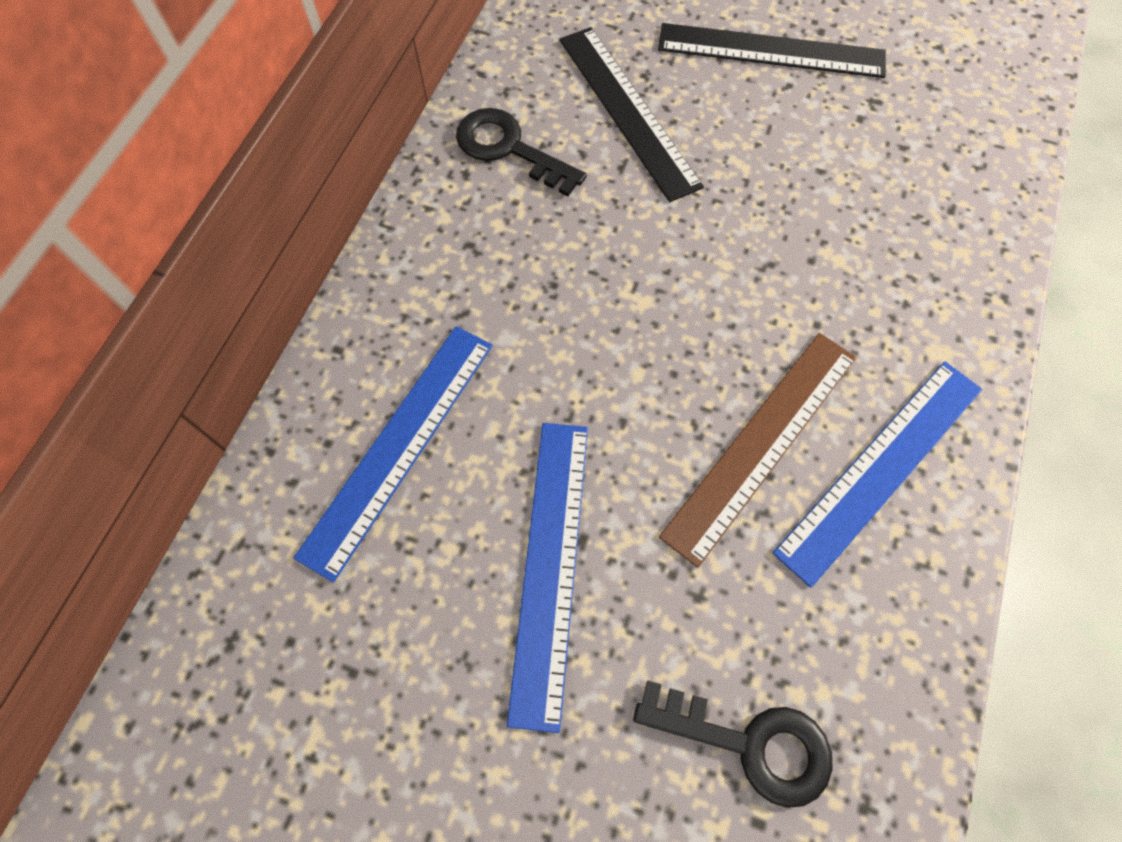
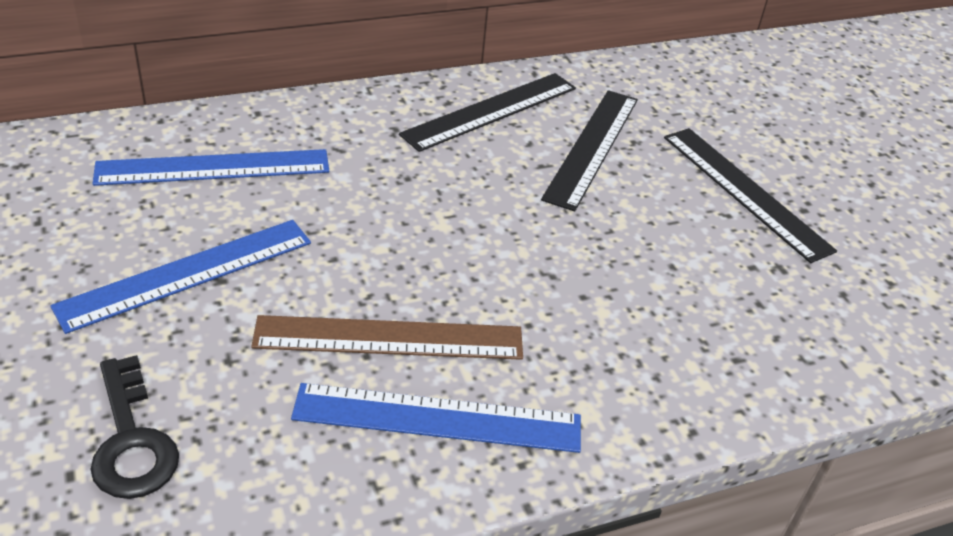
camera: 45 degrees right, 25 degrees down
(509, 149) = (490, 111): black key -> black ruler

